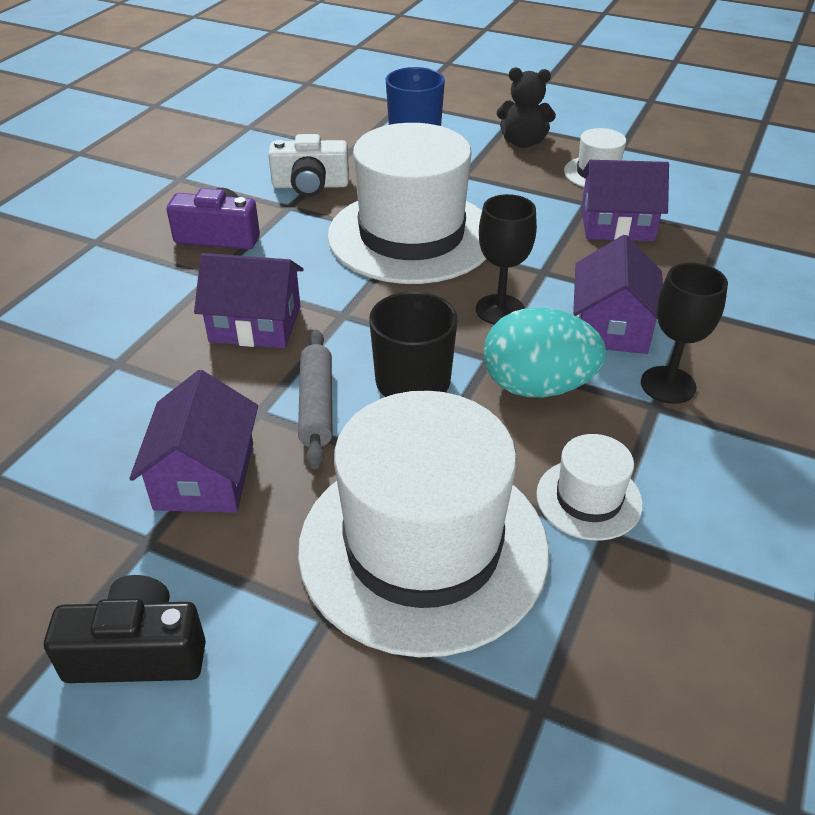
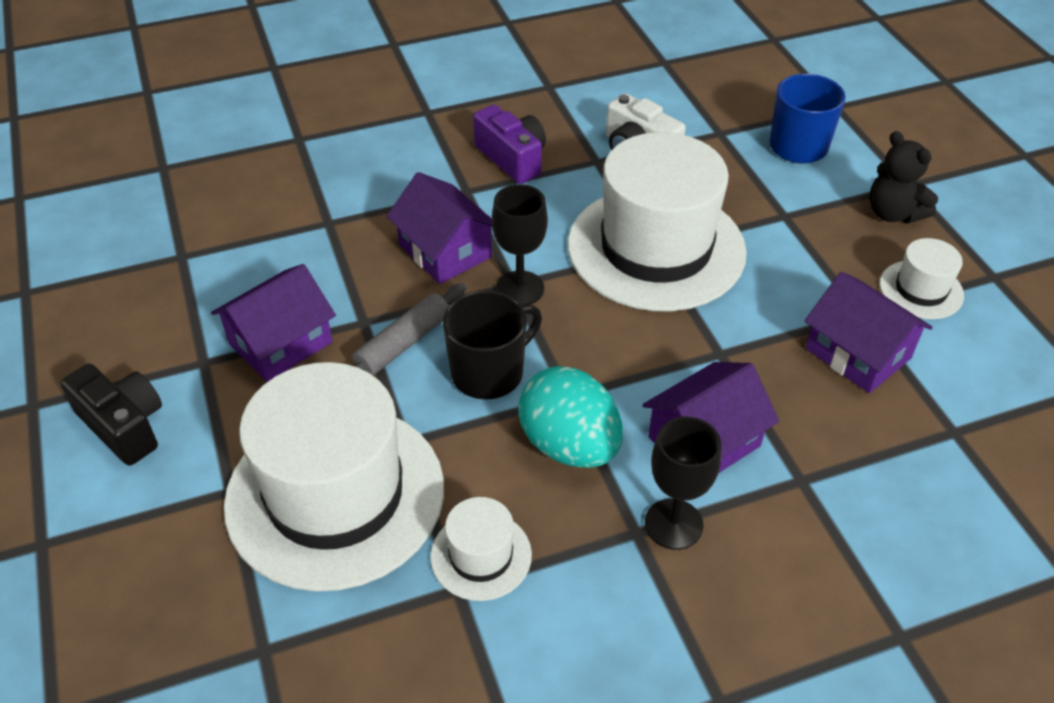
camera: 45 degrees right, 5 degrees up
(500, 310) = (633, 362): black goblet -> black goblet (520, 288)

